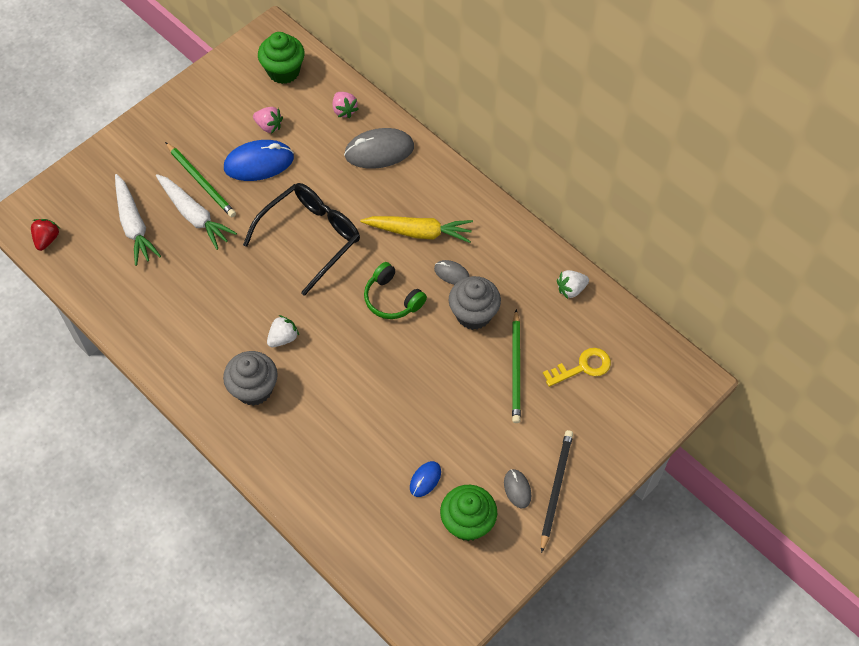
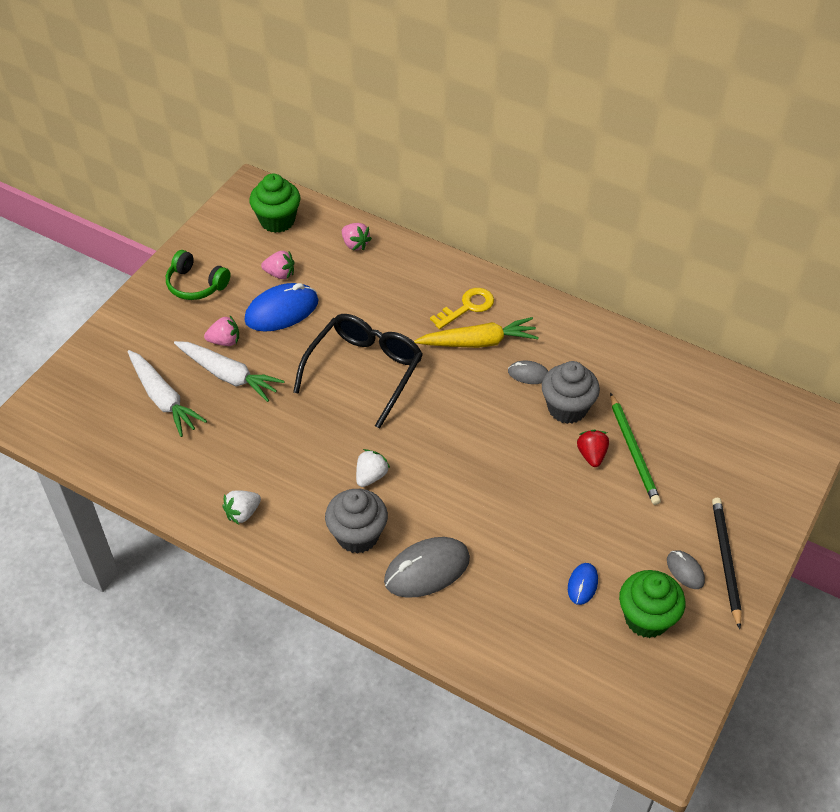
camera: 15 degrees left, 10 degrees down
(47, 239) = (67, 433): red strawberry -> red strawberry (591, 455)
(201, 182) = (225, 341): green pencil -> pink strawberry
(379, 151) = (406, 275): grey mouse -> grey mouse (427, 570)
(392, 299) = (475, 412): green headphones -> green headphones (196, 284)
(571, 289) = (658, 363): white strawberry -> white strawberry (243, 513)
(582, 367) = (701, 434): yellow key -> yellow key (467, 307)

